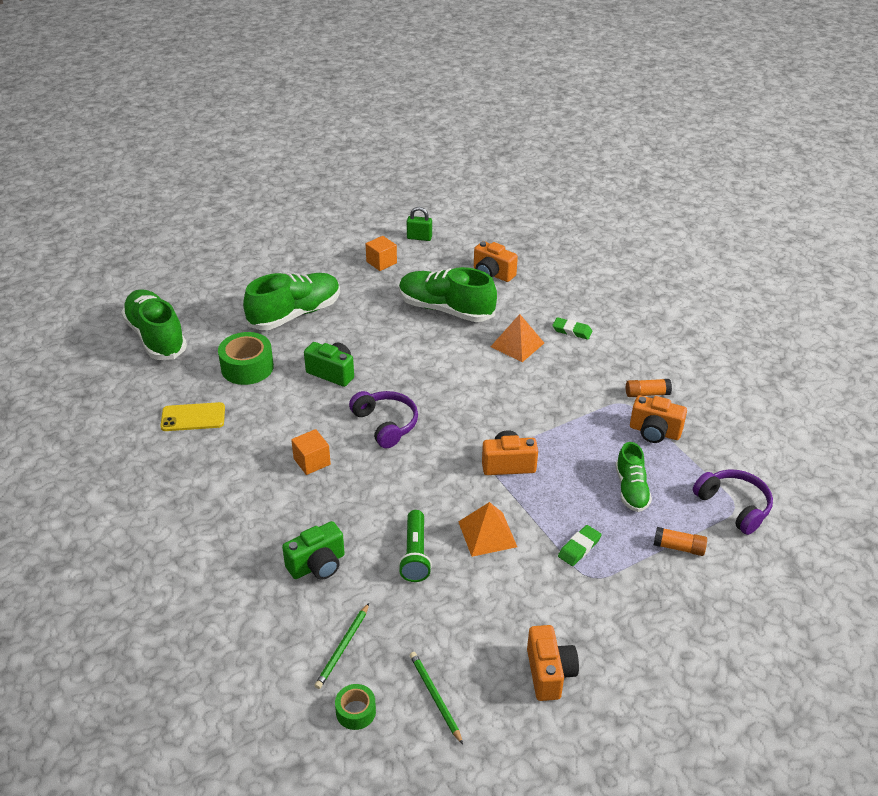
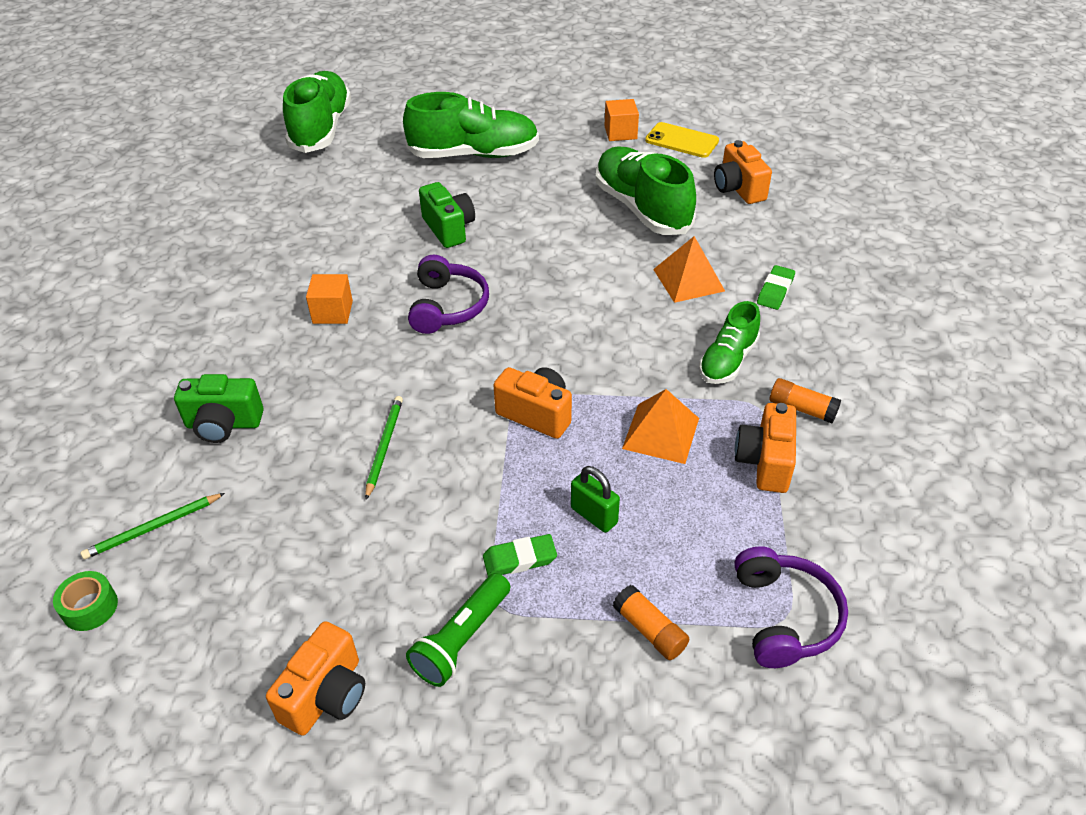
camera: 35 degrees right, 5 degrees up
(193, 417) = (272, 218): yellow phone -> yellow phone (681, 141)
(247, 367) = (372, 190): green tape -> none
(415, 554) = (329, 465): green flashlight -> green flashlight (461, 639)
(419, 238) = (690, 121): green padlock -> green padlock (594, 515)
(435, 697) = (179, 643): green pencil -> green pencil (384, 447)
(487, 534) = (430, 483): orange pyramid -> orange pyramid (661, 433)
(572, 331) = (775, 291): green eraser -> green eraser turned 60 degrees clockwise
(631, 489) = (660, 520): green shoe -> green shoe (727, 360)
(654, 432) = (765, 462): orange camera -> orange camera turned 45 degrees clockwise

